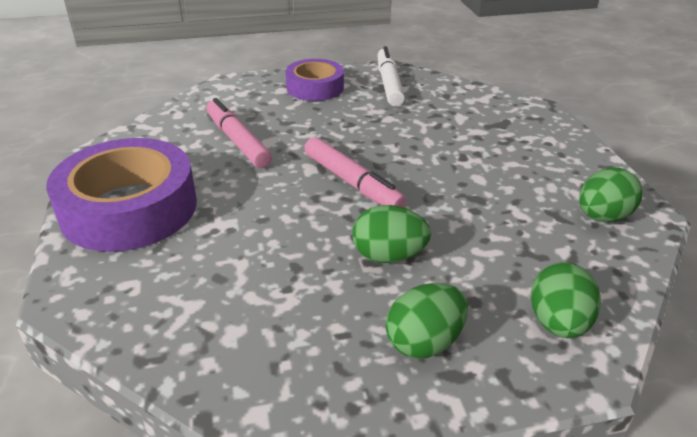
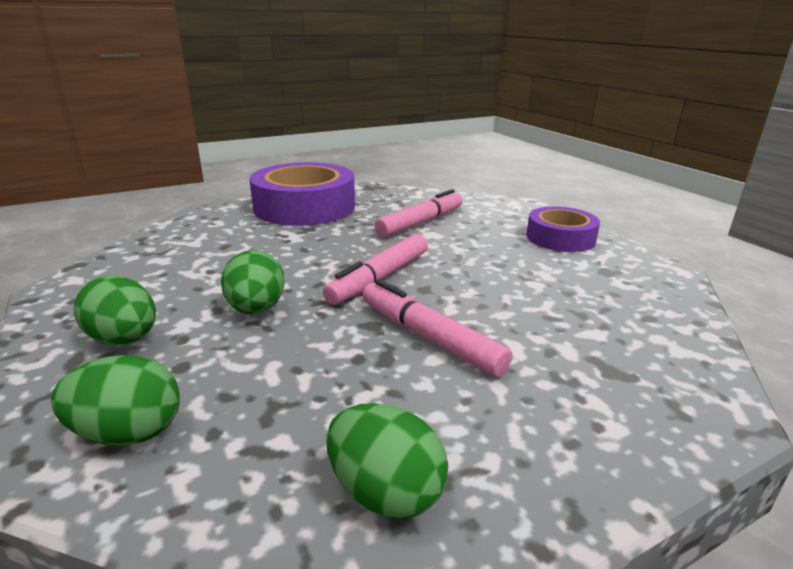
camera: 75 degrees right, 10 degrees down
(389, 84) = (626, 275): white marker -> none
(454, 176) = (429, 337): none -> pink marker

